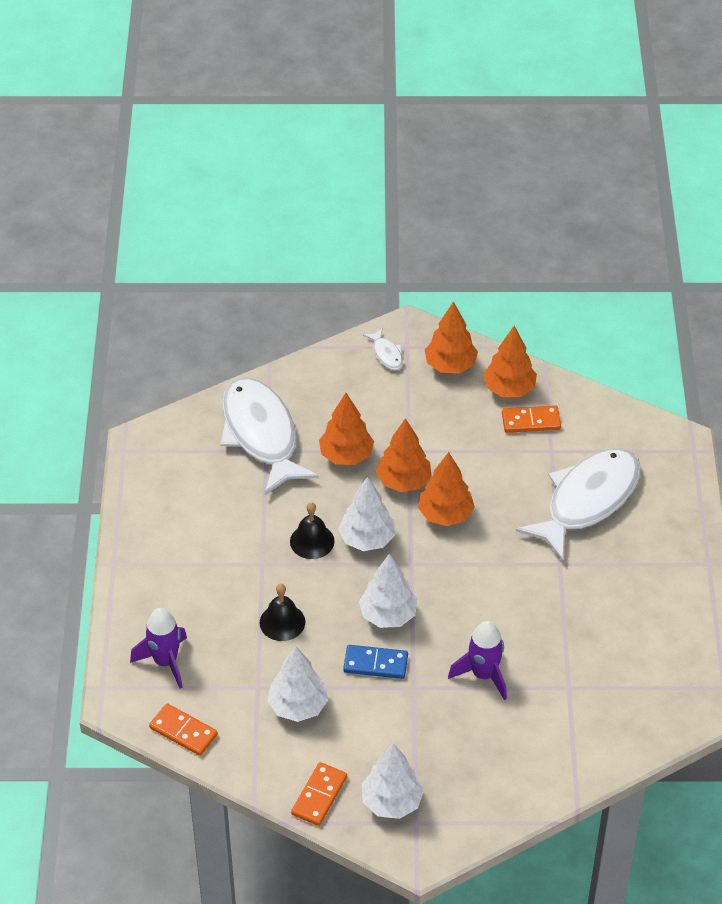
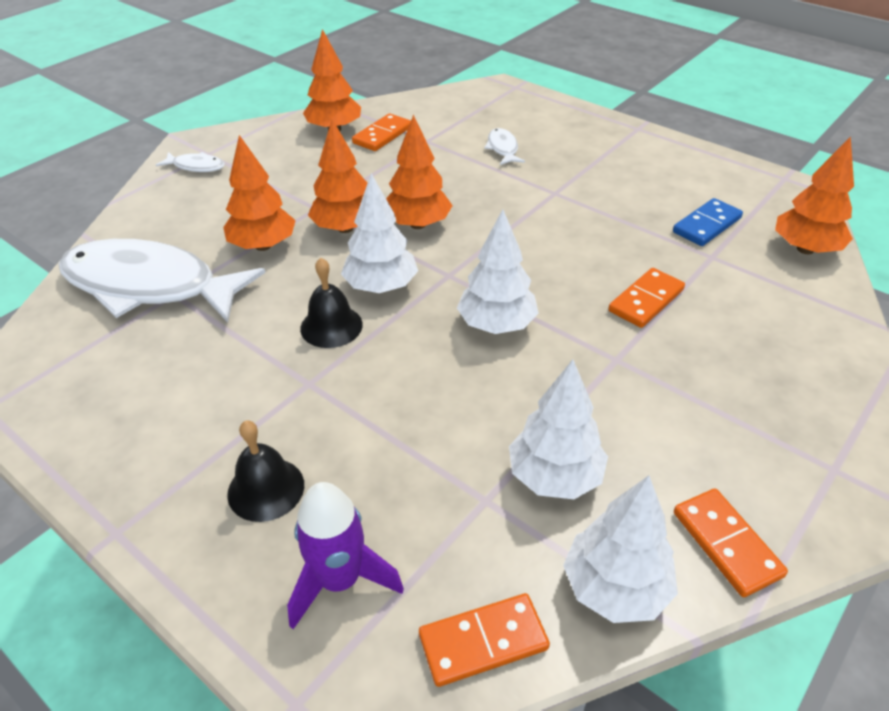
camera: 50 degrees left, 5 degrees down
(282, 622) = (411, 415): black bell -> black bell (266, 489)
(375, 663) = (554, 370): blue domino -> blue domino (706, 225)
(392, 802) = (785, 473): white tree -> white tree (615, 588)
(450, 365) = (264, 143): orange tree -> orange tree (805, 249)
(483, 675) = (646, 300): purple rocket -> orange domino
(587, 500) = (503, 148): white fish -> white fish, size x0.40

